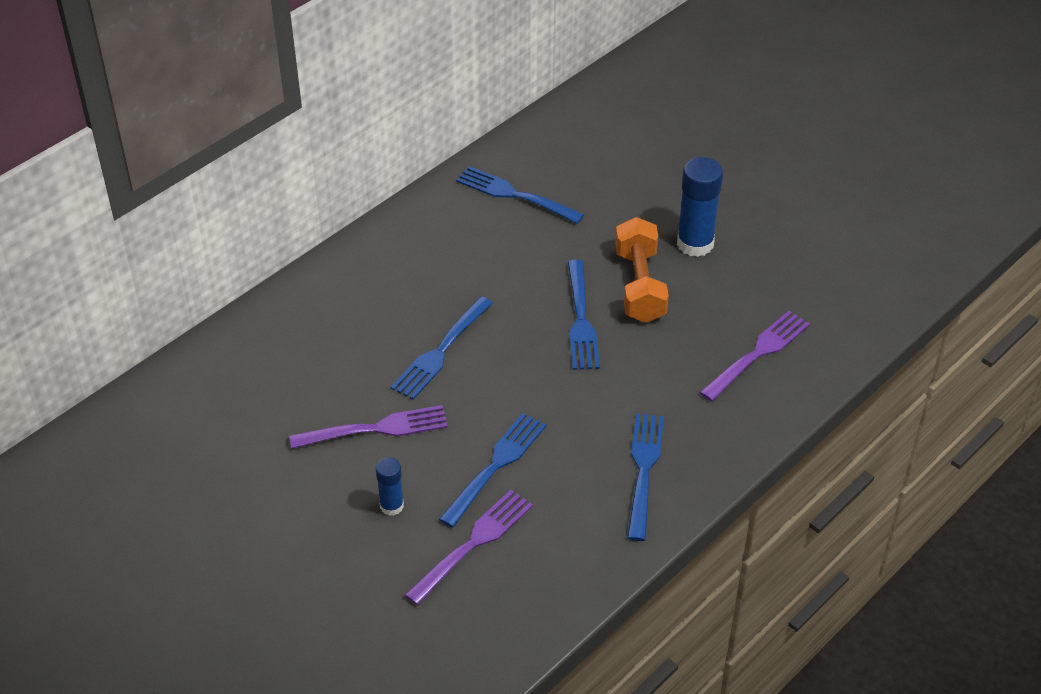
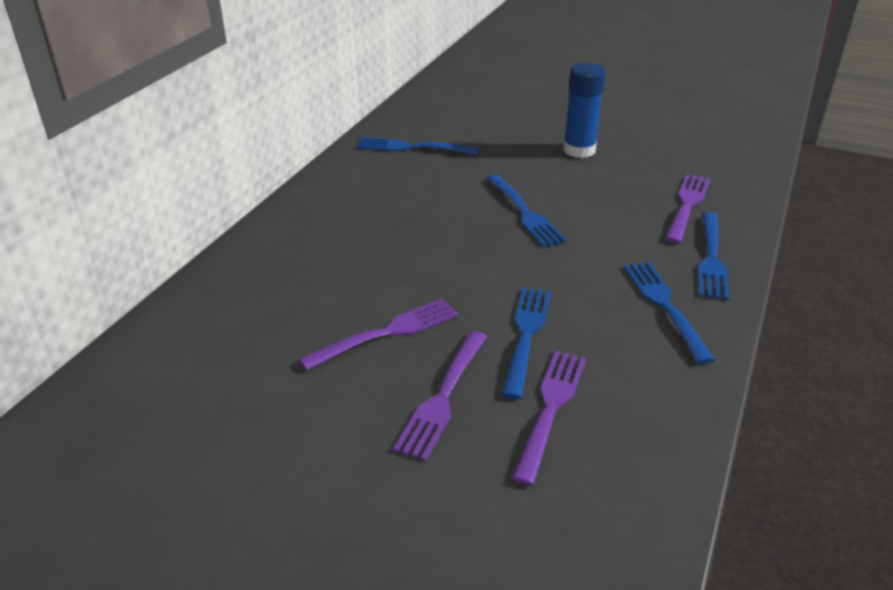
camera: 20 degrees left, 10 degrees down
(391, 506) = (443, 396): blue glue stick -> purple fork
(441, 350) = (414, 259): blue fork -> blue fork (711, 257)
(639, 285) = (556, 182): orange dumbbell -> none

